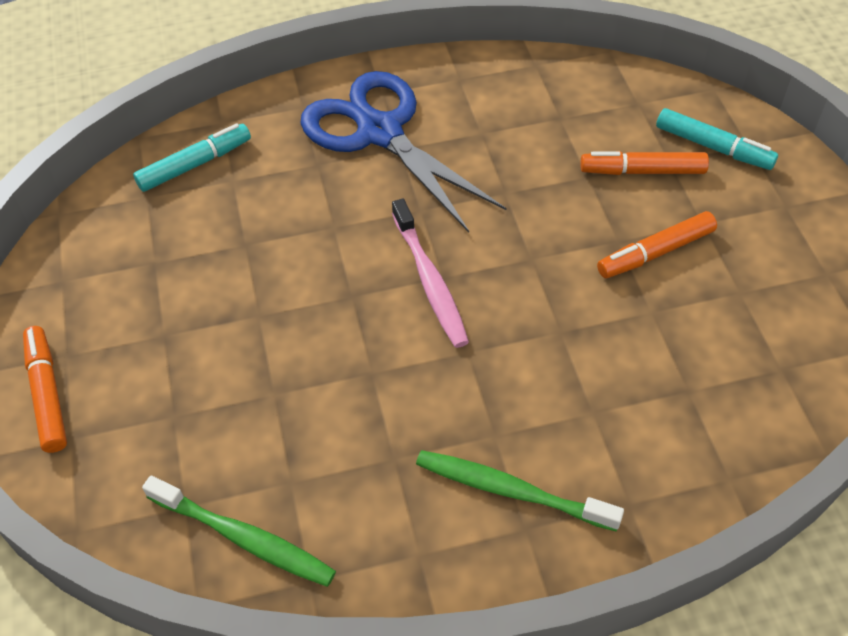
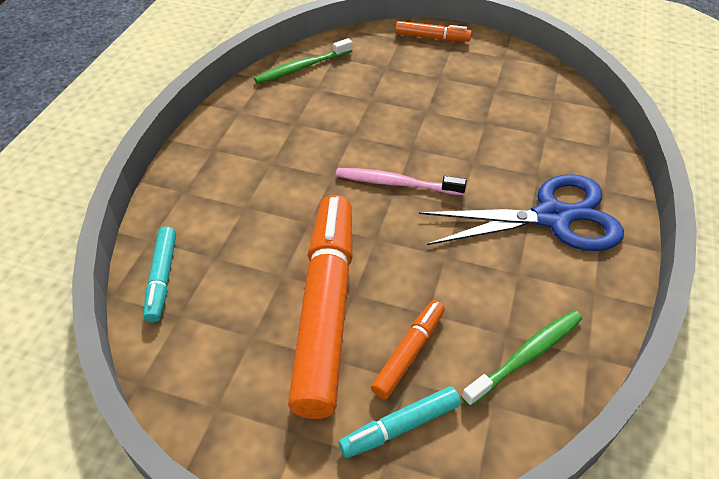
camera: 120 degrees right, 5 degrees down
(195, 164) = (570, 124): turquoise marker -> turquoise marker (162, 278)
(511, 490) = (236, 153): green toothbrush -> green toothbrush (526, 356)
(655, 252) = (326, 308): orange marker -> orange marker, size x2.17

